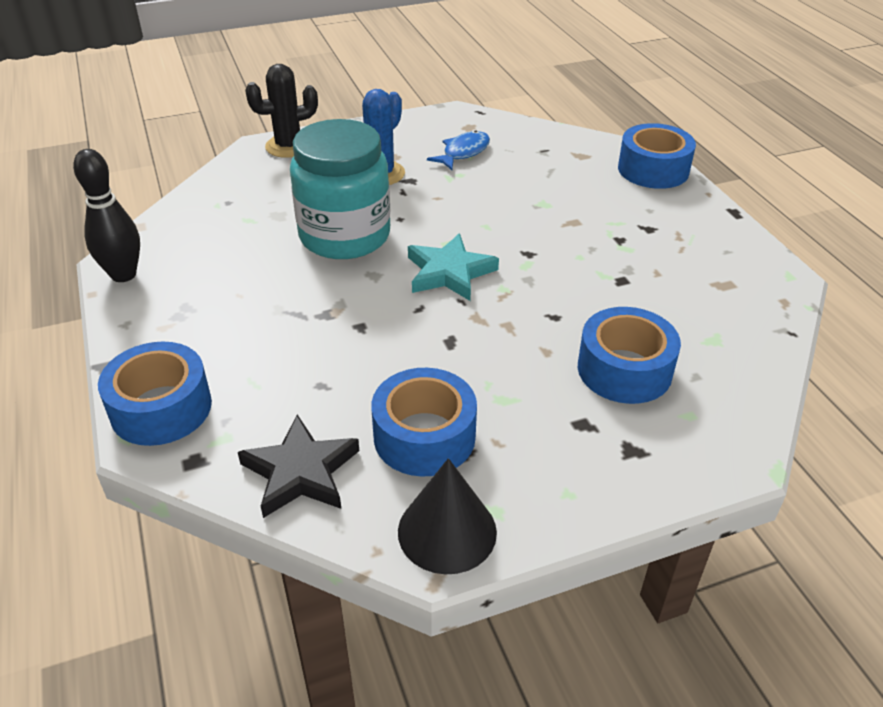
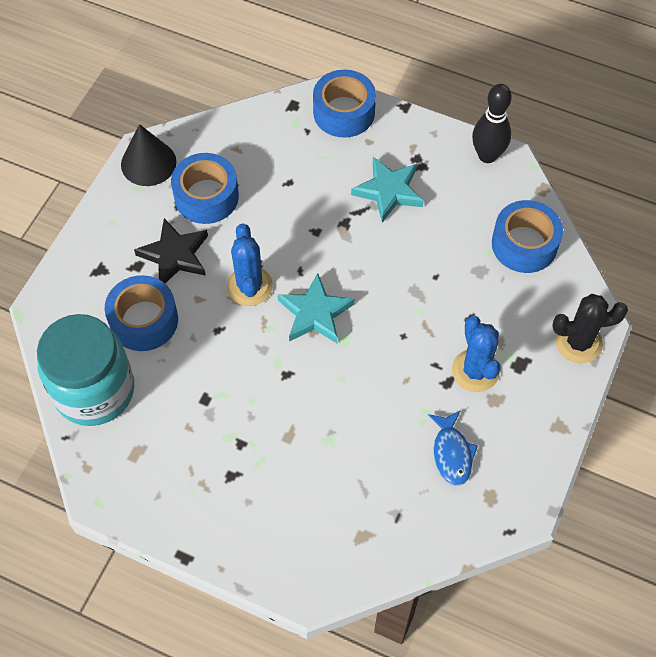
camera: 135 degrees right, 20 degrees up
(247, 309) = (388, 191): none -> turquoise star
(288, 146) = (578, 342): black cactus -> black cactus turned 60 degrees clockwise
(301, 472) = (241, 137): black star -> black star (174, 255)
(345, 236) = (414, 289): turquoise jar -> turquoise jar (94, 390)
(482, 327) = (249, 286): none -> blue cactus
(653, 169) = (289, 566): blue tape -> blue tape (524, 244)

